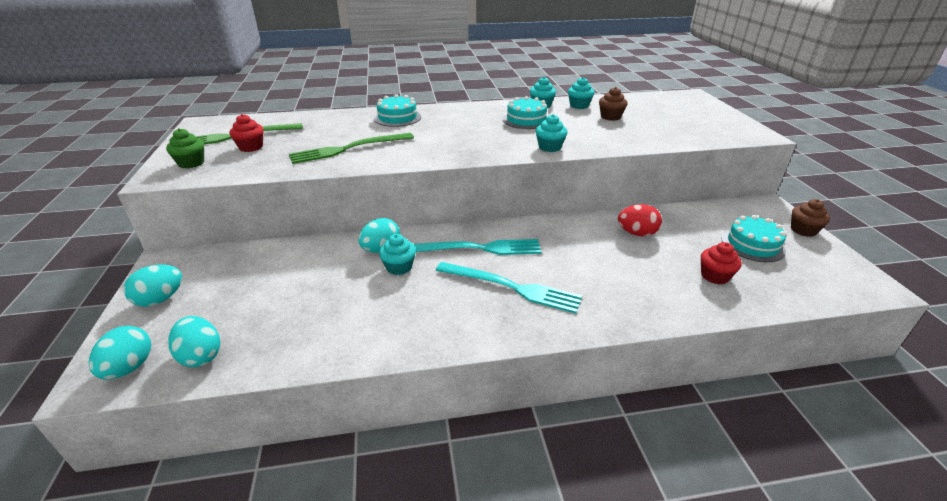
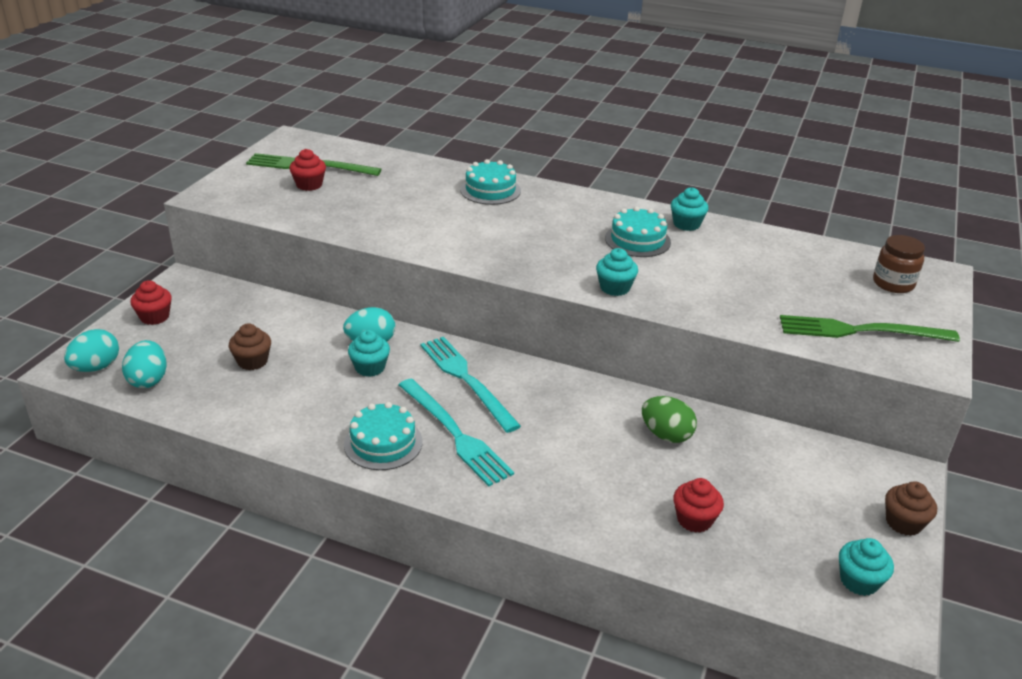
camera: 30 degrees right, 0 degrees up
(160, 299) = (155, 317): turquoise egg -> red cupcake
(191, 163) = (243, 188): green cupcake -> none
(348, 149) = (397, 217): green fork -> green fork (860, 331)
(478, 248) = (466, 380): turquoise fork -> turquoise fork turned 150 degrees counterclockwise
(579, 106) = (737, 240): turquoise cupcake -> turquoise cupcake (859, 581)
(610, 117) = (756, 270): brown cupcake -> brown cupcake (252, 361)
(636, 233) = (666, 435): red egg -> green egg
(681, 104) = (893, 283): none -> brown jar
(752, 244) = (799, 508): turquoise cake -> turquoise cake (383, 443)

